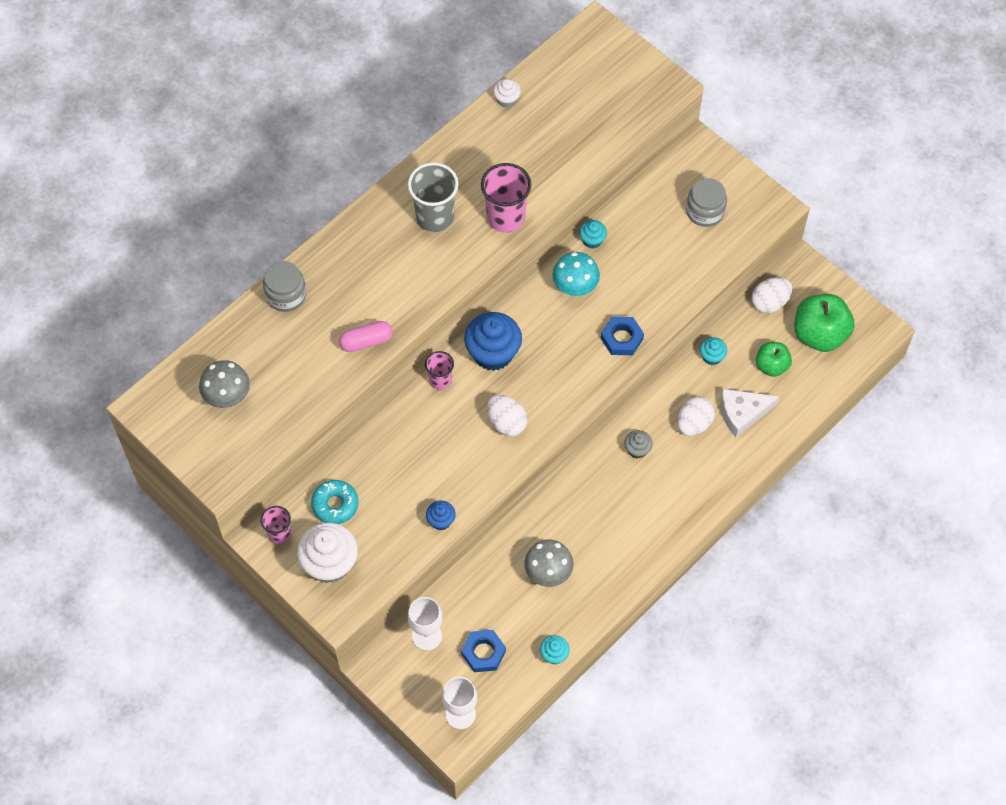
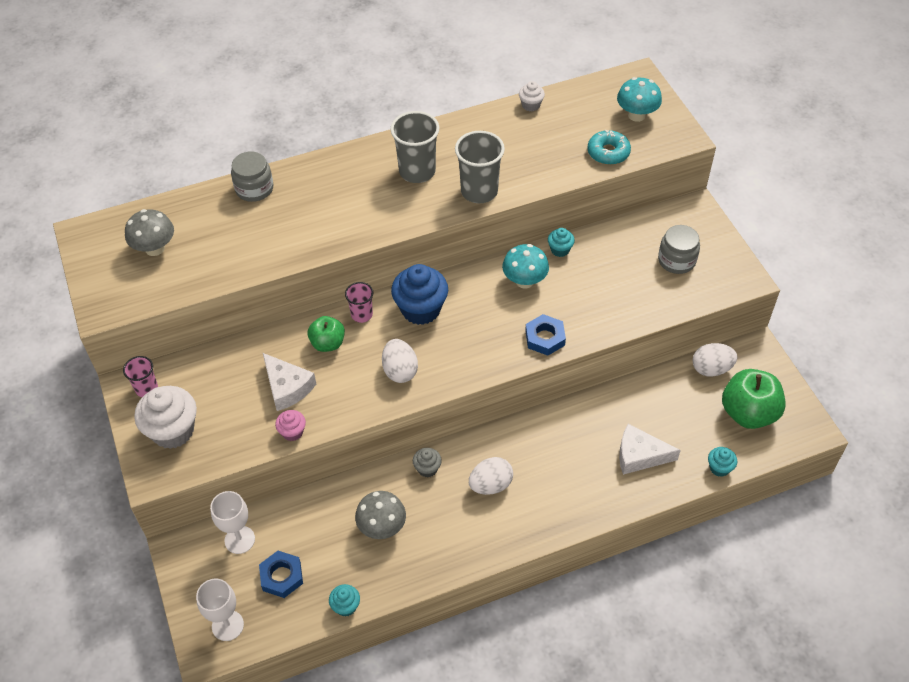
camera: 25 degrees right, 10 degrees down
(335, 505) = (209, 383): turquoise donut -> turquoise donut (608, 152)
(366, 341) = (298, 246): pink capsule -> none
(411, 480) = (287, 387): none -> white cheese
(441, 521) = (292, 432): blue cupcake -> pink cupcake
(505, 217) = (479, 191): pink cup -> grey cup
(614, 75) = (636, 115): none -> turquoise mushroom
(637, 449) = (522, 450): grey cupcake -> grey cupcake (427, 468)
(694, 424) = (588, 447): white egg -> white egg (490, 485)
(712, 357) = (633, 395): turquoise cupcake -> turquoise cupcake (719, 468)
(771, 366) = (688, 424): green apple -> green apple (328, 343)

